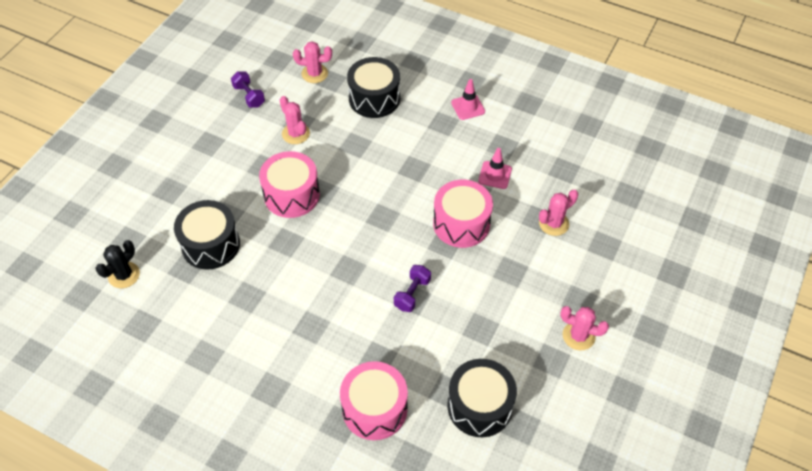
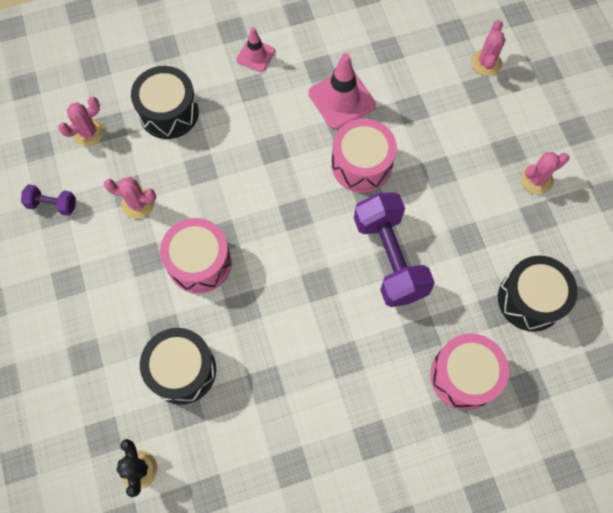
camera: 45 degrees left, 15 degrees up
(412, 294) = (389, 258): purple dumbbell -> purple dumbbell, size x2.12
(495, 175) = (341, 99): pink traffic cone -> pink traffic cone, size x1.67
(554, 223) = (427, 103): pink cactus -> pink cactus (486, 63)

